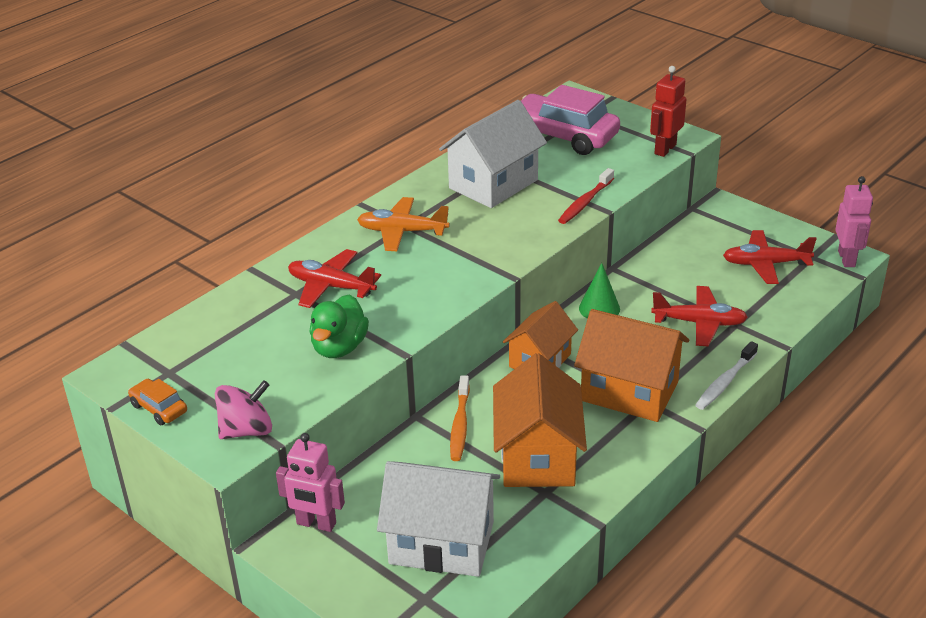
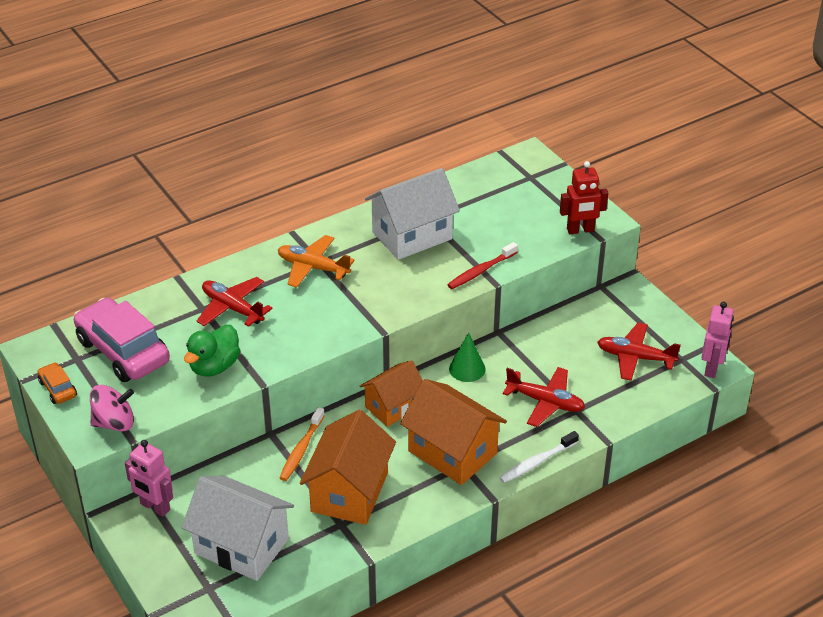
camera: 15 degrees right, 5 degrees up
(563, 136) = (497, 198): pink car -> pink car (123, 351)
(665, 149) = (580, 230): red robot -> red robot turned 150 degrees counterclockwise

